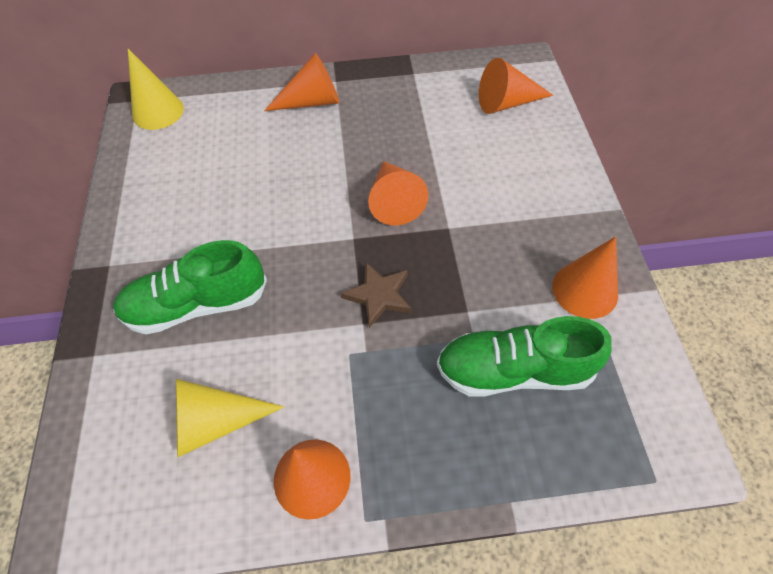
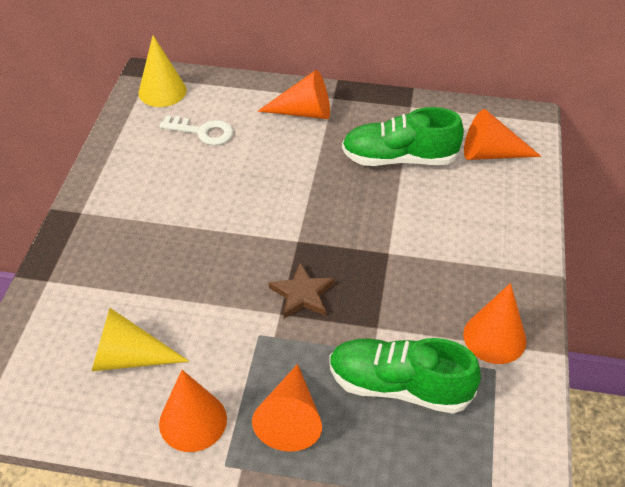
camera: 15 degrees right, 10 degrees down
(197, 304) = (144, 262): green shoe -> green shoe (399, 158)
(215, 145) = (203, 132): none -> white key
(394, 201) = (347, 218): orange cone -> orange cone (290, 418)

